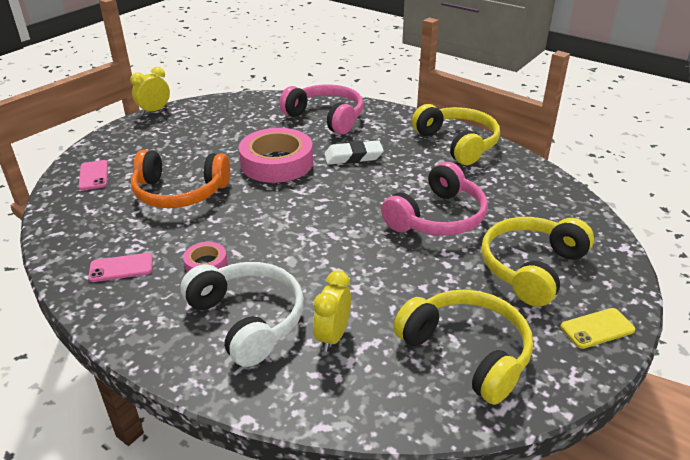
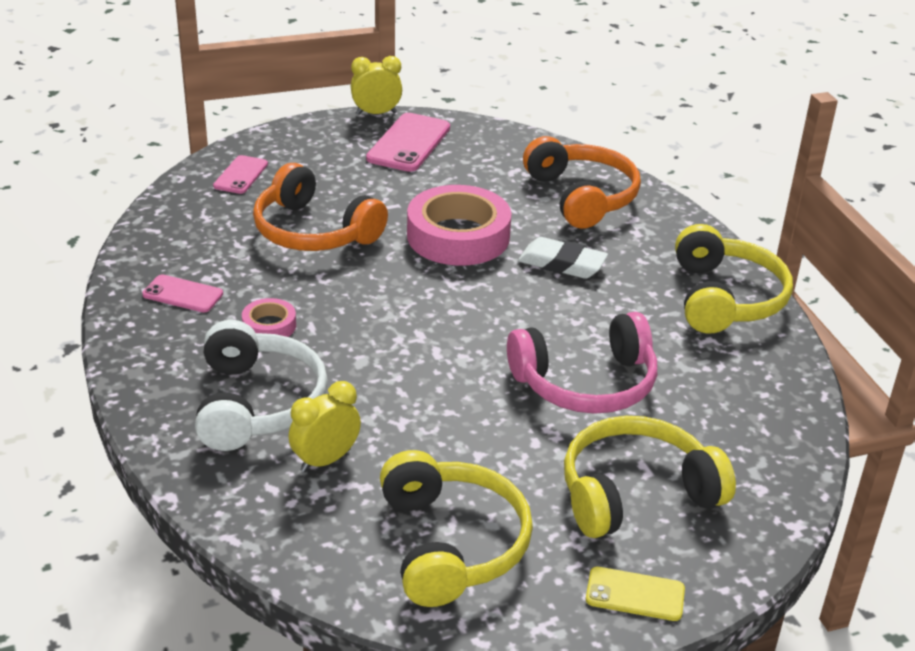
camera: 30 degrees right, 0 degrees up
(192, 121) = (408, 143): none -> pink phone
(326, 117) = (581, 197): pink headphones -> orange headphones

